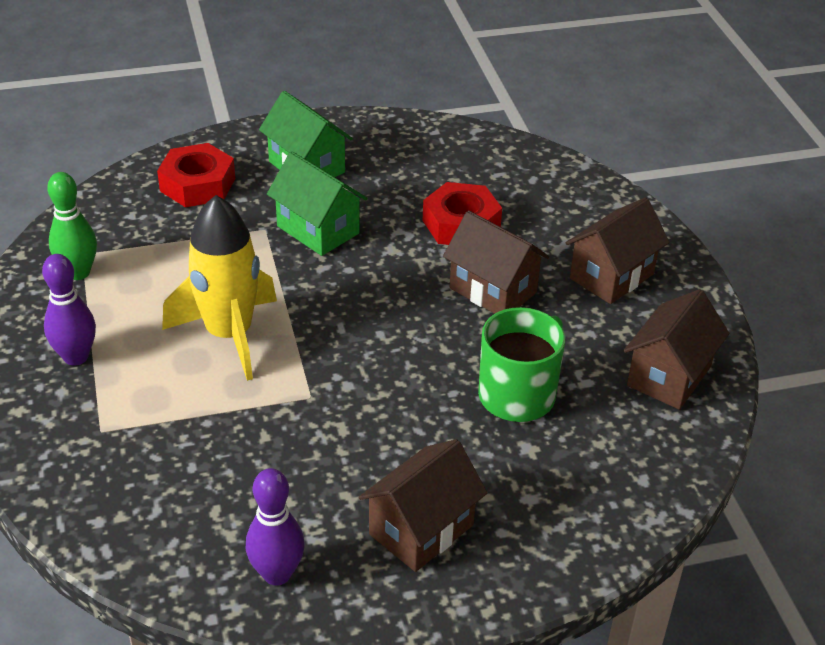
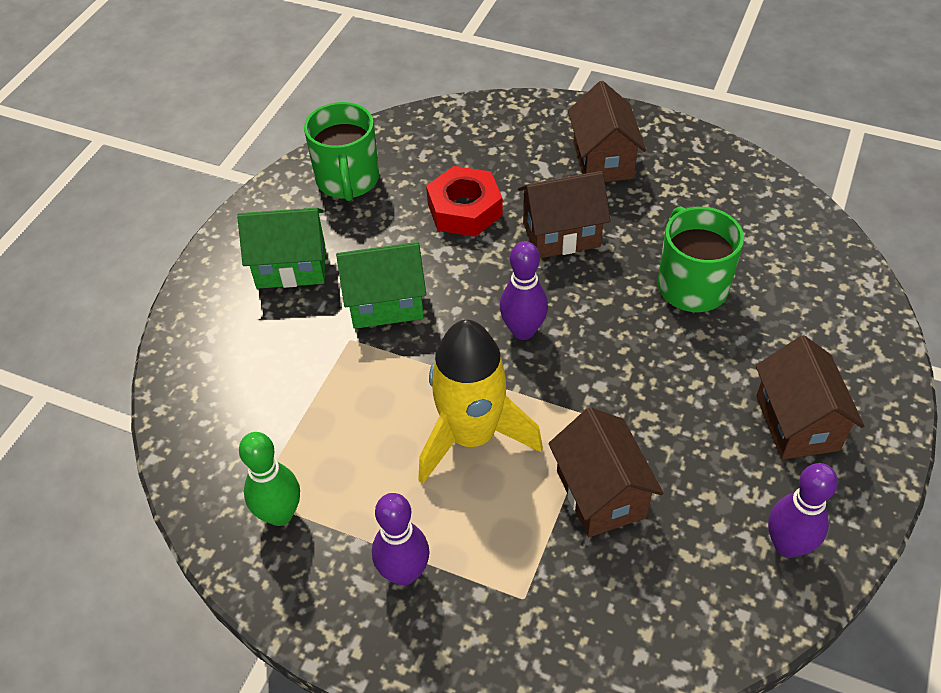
camera: 50 degrees left, 10 degrees up
(198, 184) = (237, 356): red nut -> none
(363, 315) = (523, 331): none -> purple bowling pin
(424, 150) = (347, 180): none -> green mug
(669, 376) = (733, 192): brown house -> brown house (600, 494)

